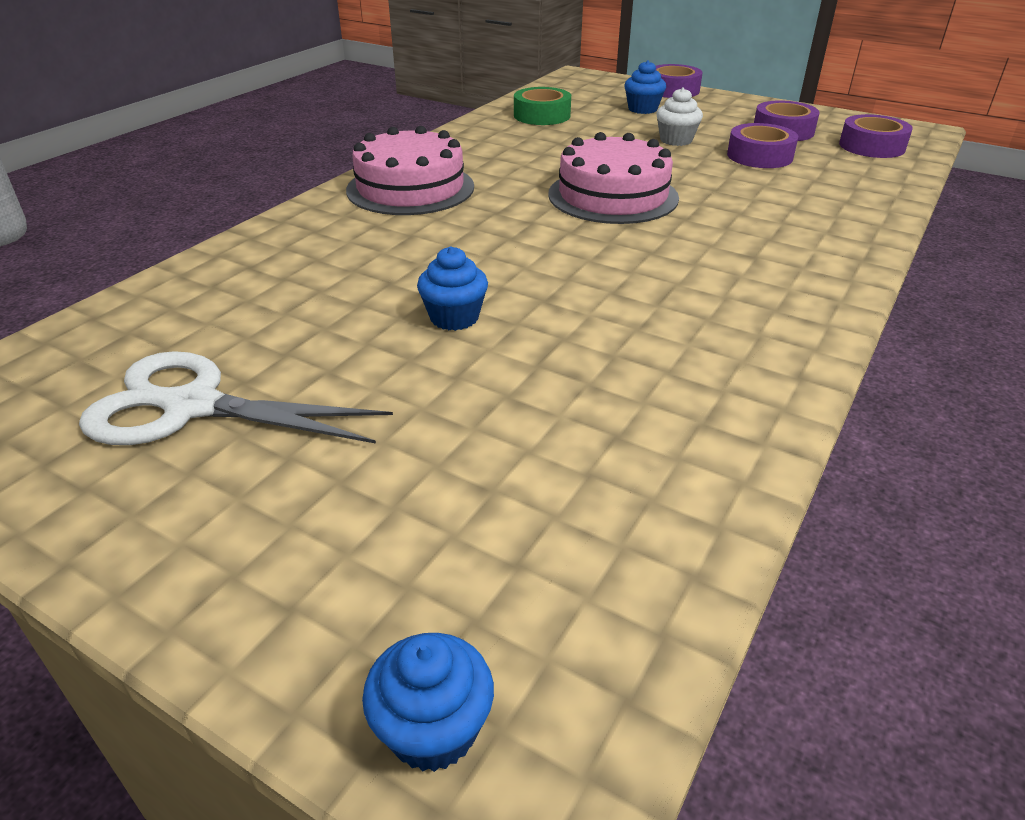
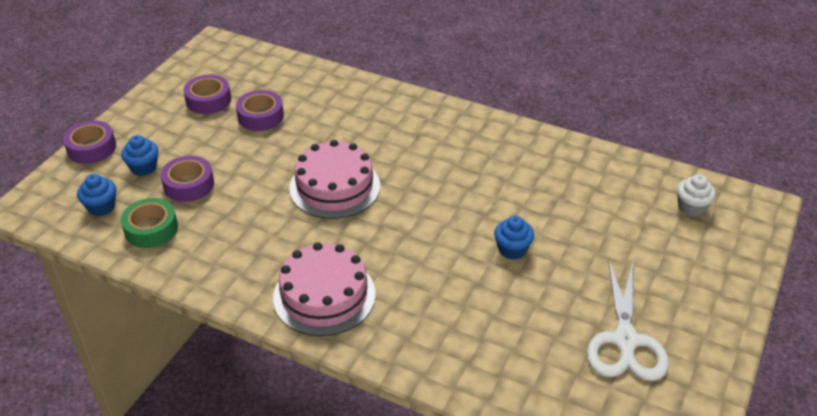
camera: 95 degrees left, 5 degrees up
(433, 729) = (752, 228): blue cupcake -> blue cupcake (101, 207)
(676, 140) = (224, 153): white cupcake -> white cupcake (691, 207)
(872, 146) = (244, 67): purple tape -> purple tape (189, 184)

